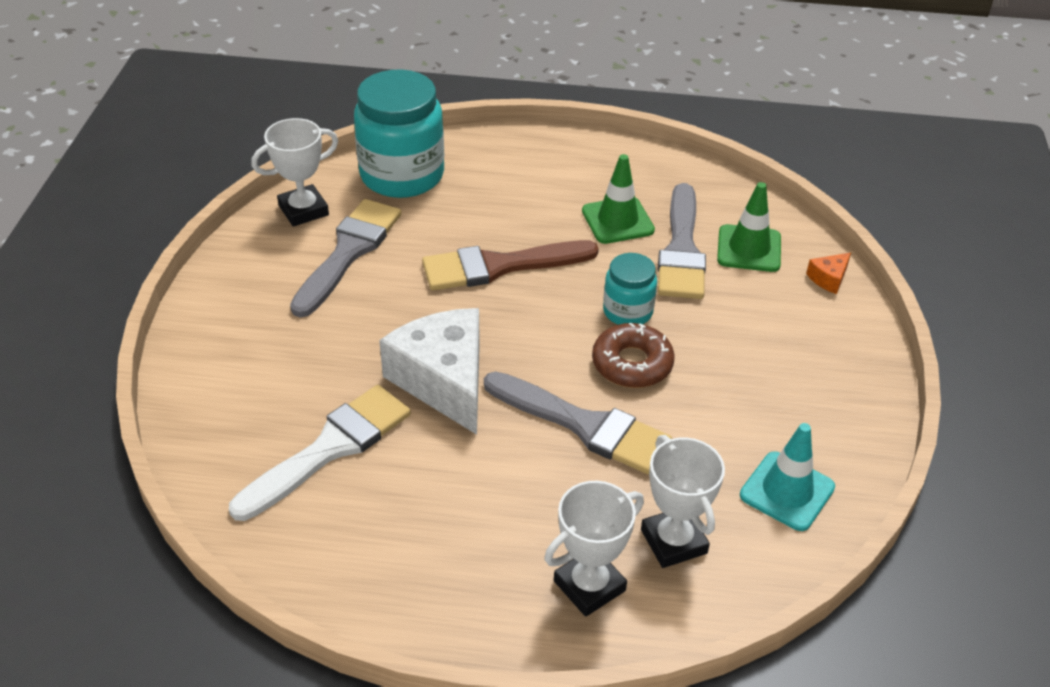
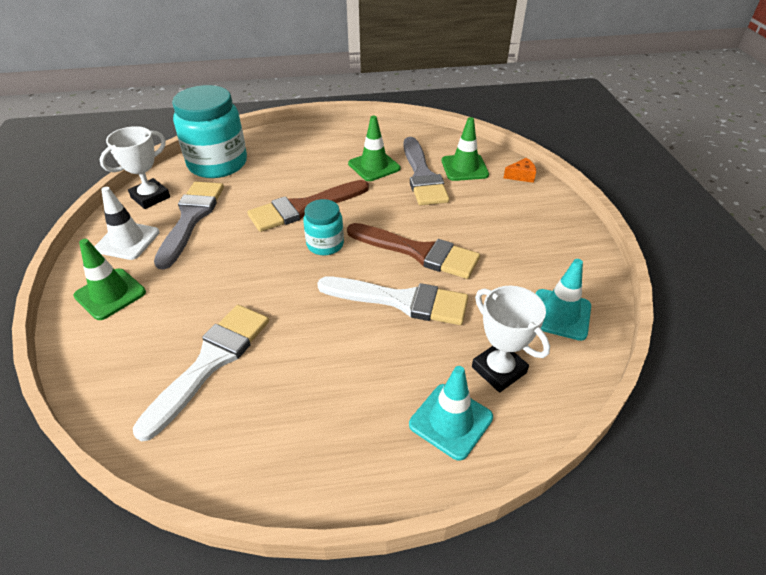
camera: 15 degrees left, 0 degrees up
(231, 336) = (110, 294): none -> green traffic cone
(263, 268) = (127, 241): none -> white traffic cone
(444, 380) = (287, 291): white cheese -> none
(584, 425) = (401, 301): grey brush -> white brush
(589, 586) = (450, 421): white trophy -> turquoise traffic cone
(627, 311) = (402, 219): turquoise jar -> turquoise jar (325, 244)
(632, 364) = (418, 252): brown donut -> brown brush
(828, 278) = (521, 176): orange cheese -> orange cheese turned 135 degrees counterclockwise

